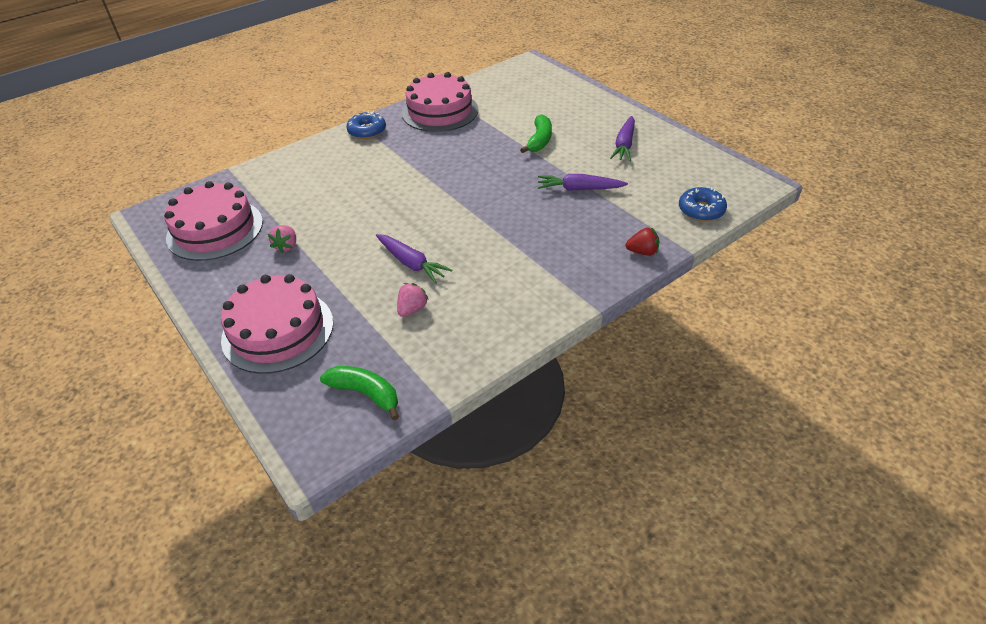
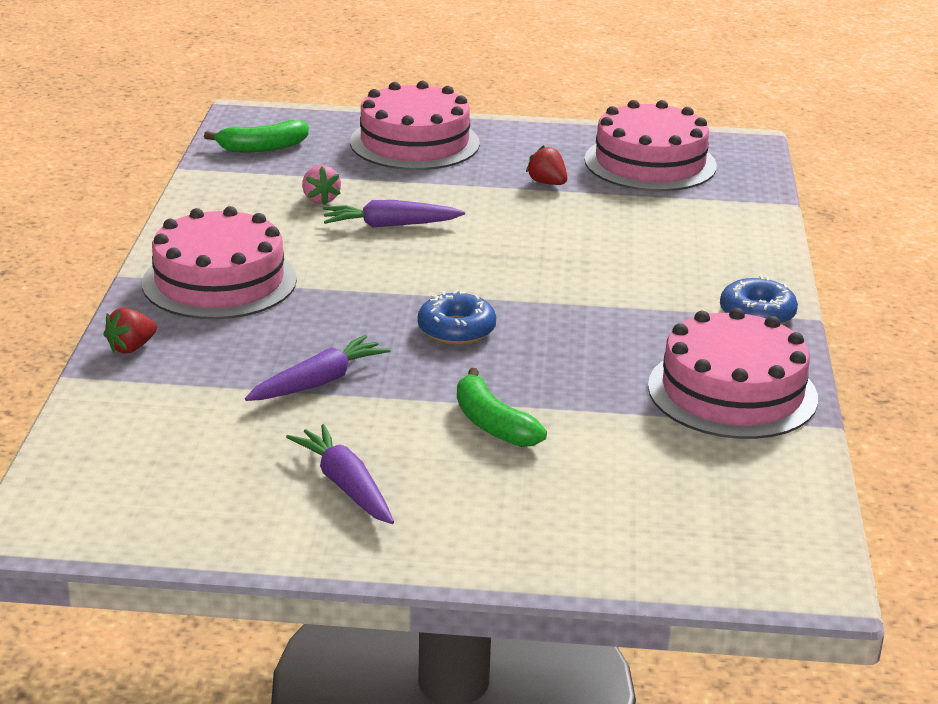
camera: 130 degrees right, 15 degrees down
(287, 246) = (547, 183): pink strawberry -> red strawberry
(551, 273) = (219, 281): none -> pink cake
(701, 210) = (100, 436): blue donut -> blue donut (456, 329)

